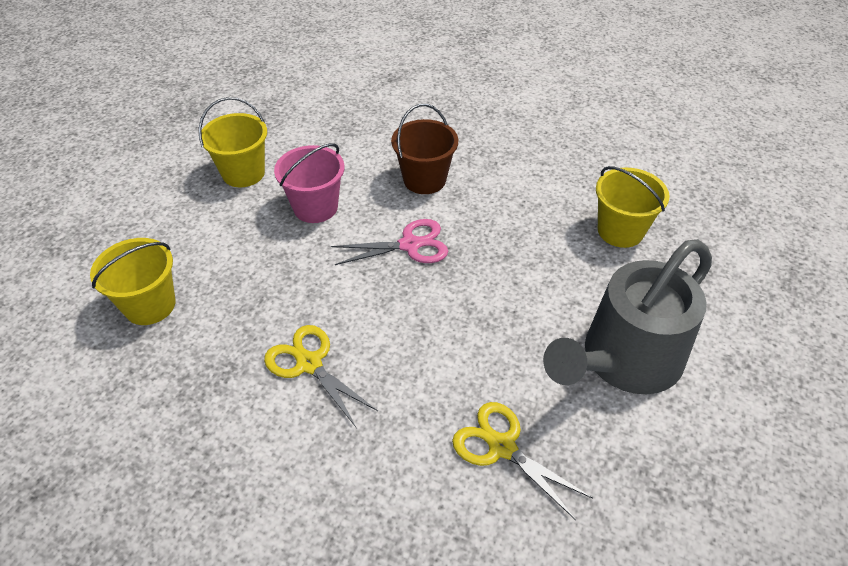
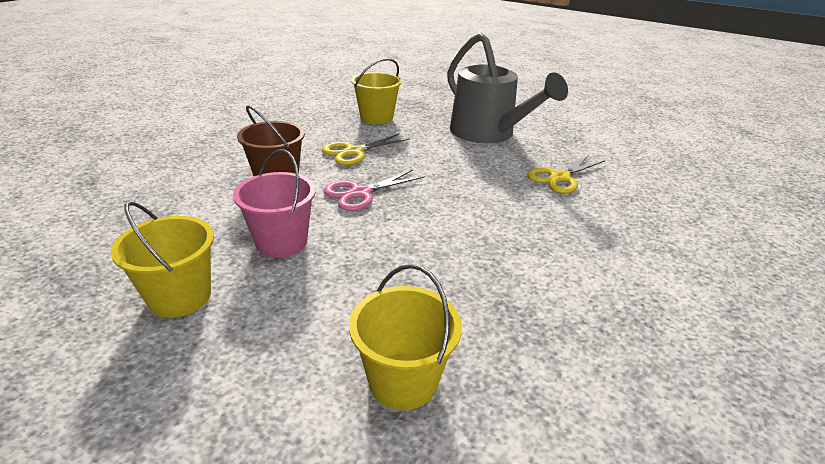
camera: 85 degrees left, 15 degrees down
(309, 364) = (495, 253): yellow scissors -> yellow scissors (354, 152)
(410, 245) = (361, 193): pink scissors -> pink scissors turned 120 degrees counterclockwise

